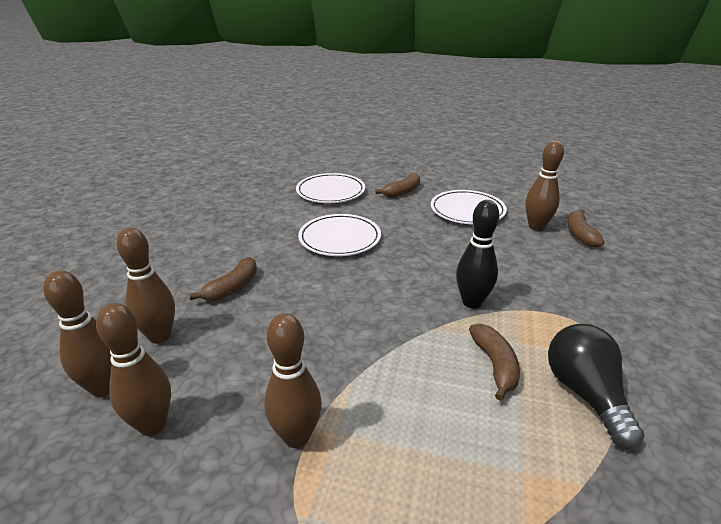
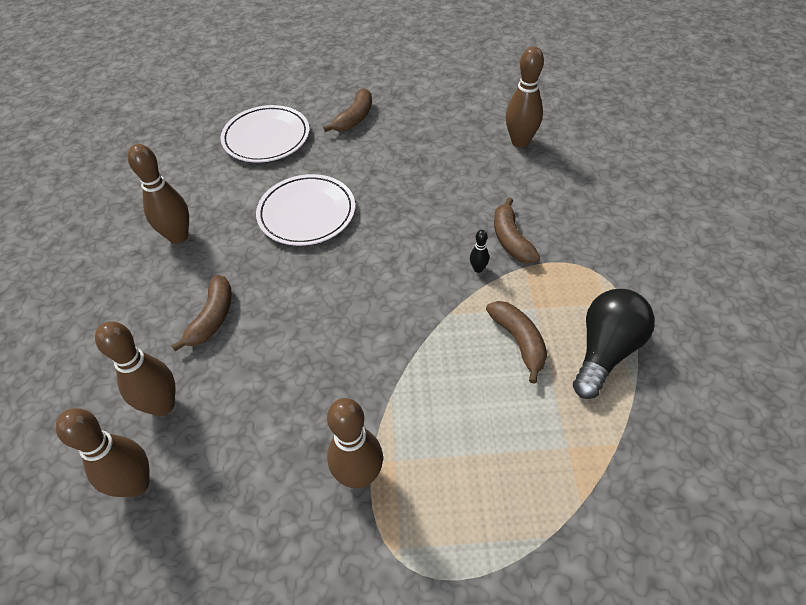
camera: 15 degrees left, 20 degrees up
(152, 425) = (212, 508): brown bowling pin -> brown bowling pin (178, 236)
(467, 211) = (439, 133): white plate -> none
(472, 302) = (478, 269): black bowling pin -> black bowling pin, size x0.46
(580, 234) = (567, 142): brown banana -> brown banana (511, 239)
(585, 394) = (605, 351): black light bulb -> black light bulb turned 60 degrees clockwise

